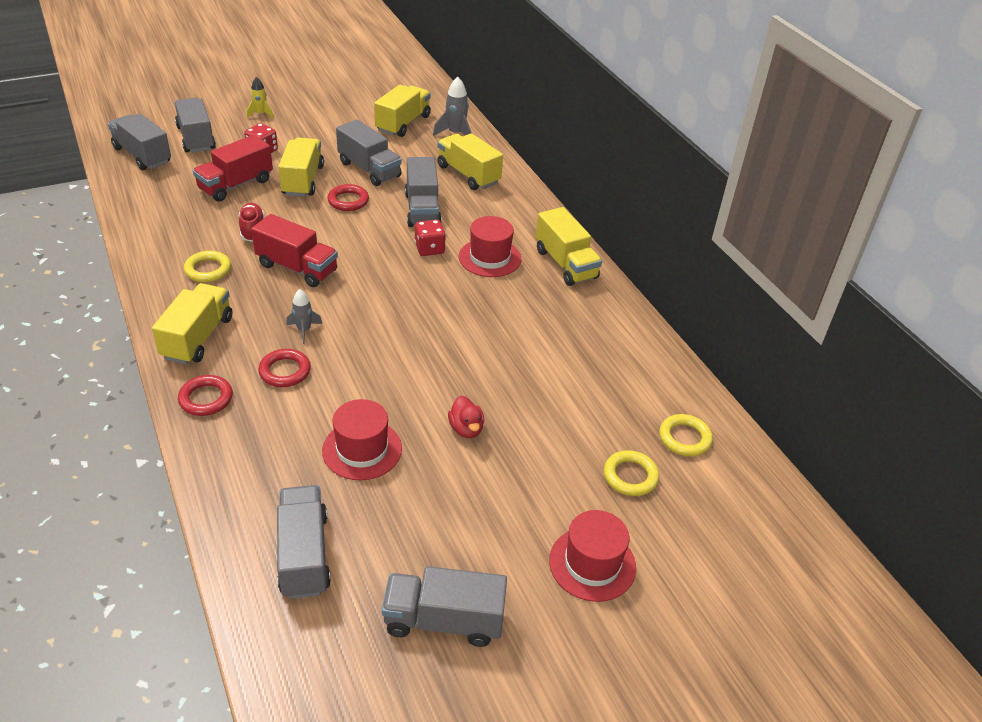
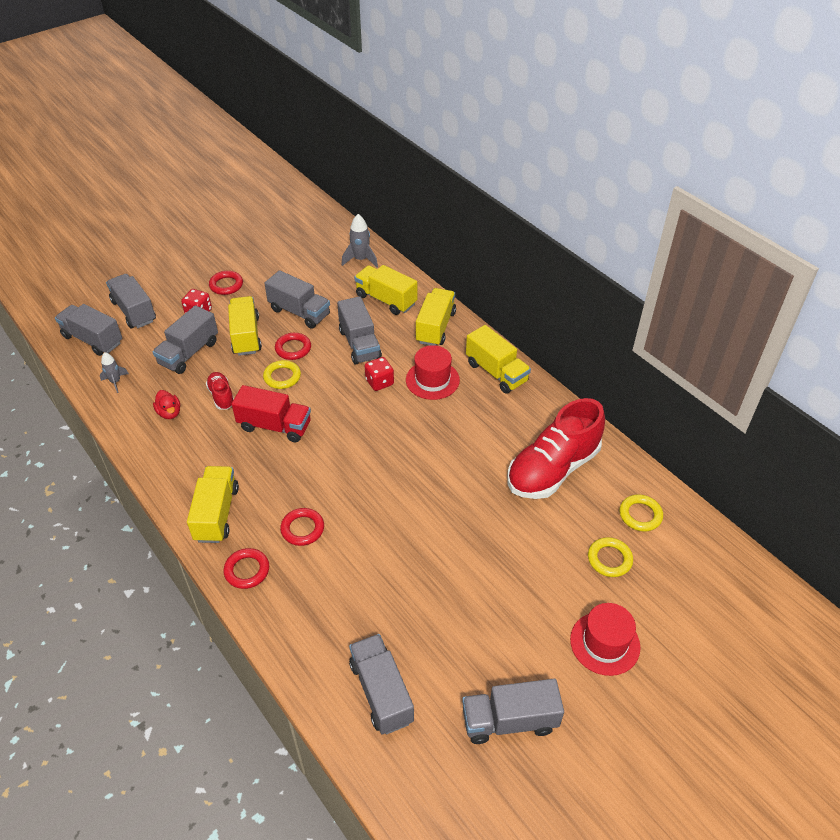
camera: 10 degrees left, 5 degrees up
(208, 270) = (198, 445): yellow ring -> yellow ring (282, 377)
(236, 185) = (189, 353): red truck -> grey truck
(261, 114) = (182, 273): yellow rocket -> none
(302, 132) = (226, 285): none -> red ring
(304, 330) = (303, 486): grey rocket -> grey rocket (115, 382)
(362, 449) = (392, 586): red hat -> none
(403, 123) = (311, 258): yellow truck -> yellow truck (435, 327)
(466, 429) = (469, 548): red duck -> red duck (169, 413)
(595, 371) = (552, 469): none -> red shoe

